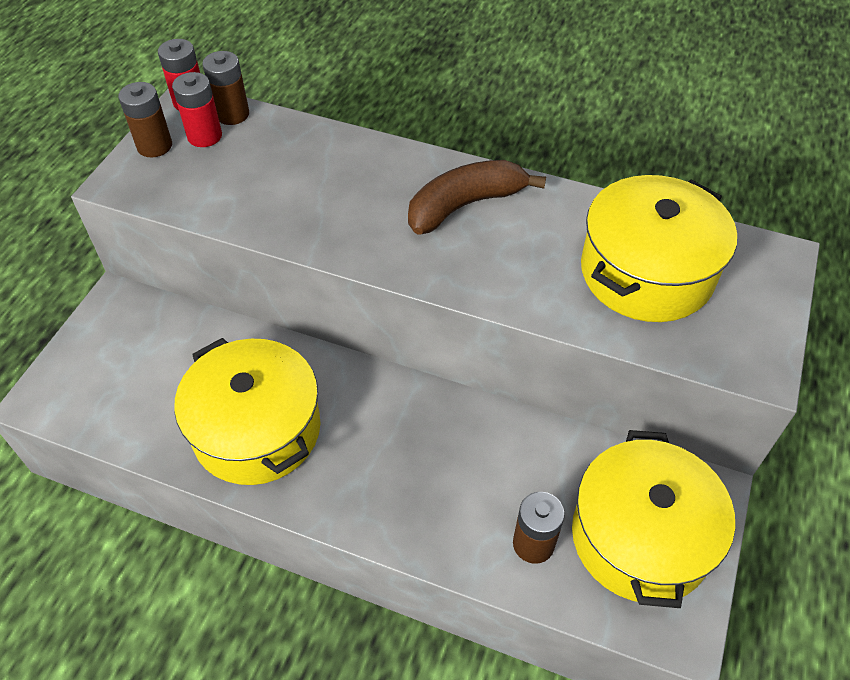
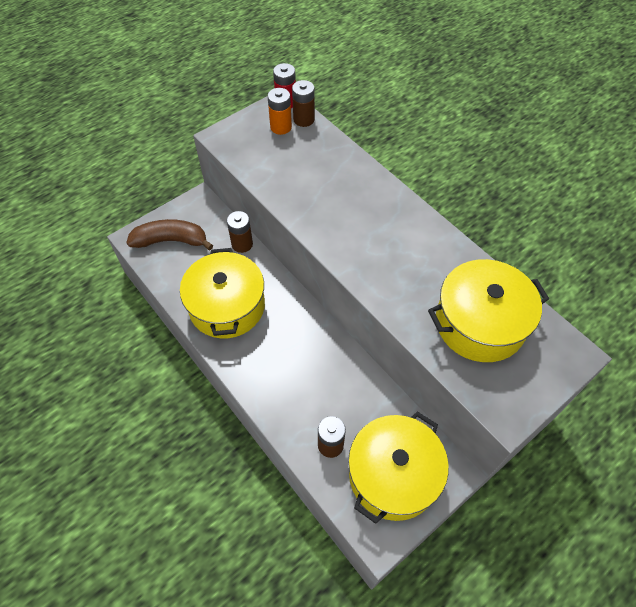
camera: 30 degrees right, 5 degrees up
(154, 146) = (251, 122): brown battery -> brown battery (242, 244)
(204, 136) = (281, 127): red battery -> orange battery
(465, 205) = (398, 232): brown banana -> brown banana (171, 240)

